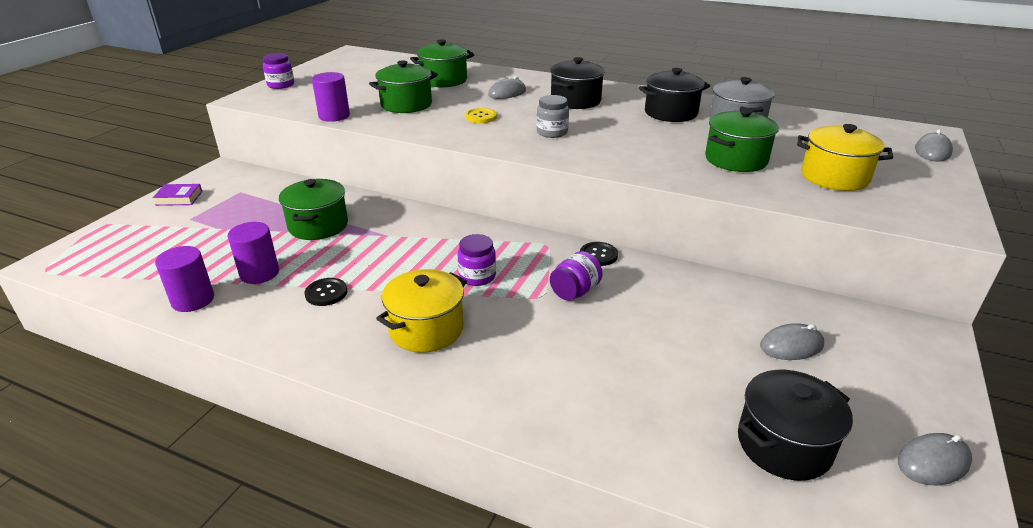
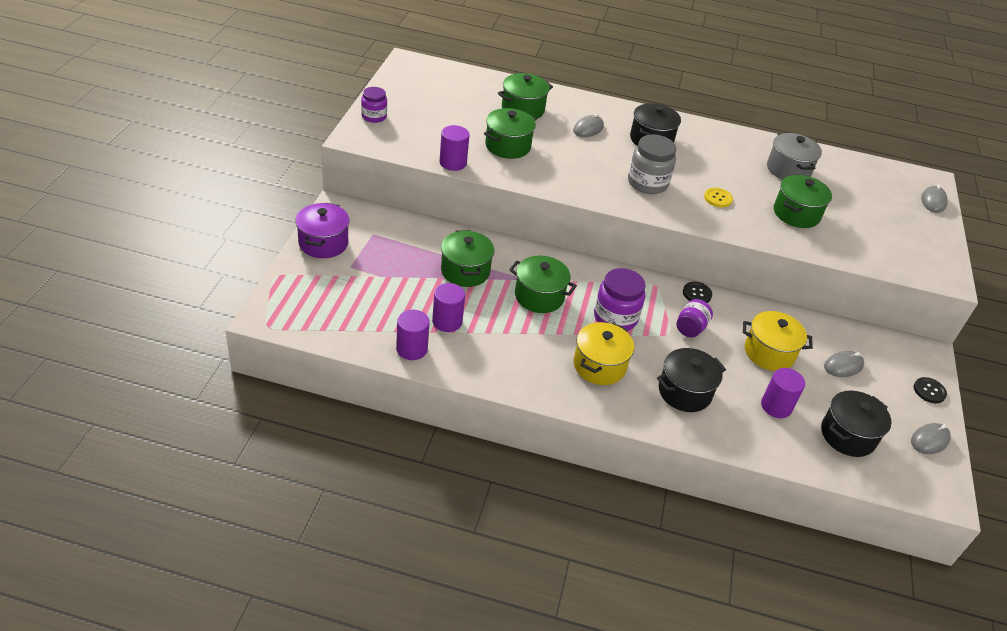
camera: 15 degrees left, 10 degrees up
(179, 198) = (323, 243): purple book -> purple pot
(326, 293) = (510, 338): black button -> black button (929, 391)
(391, 252) = (539, 296): none -> green pot
(477, 276) = (615, 317): purple jar -> purple jar, size x1.59
(480, 117) = (580, 163): yellow button -> yellow button (718, 198)
(552, 132) = (647, 183): grey jar -> grey jar, size x1.59
(670, 113) = (734, 156): black pot -> black pot (684, 392)
(671, 394) = (776, 406): none -> purple cylinder
(834, 177) = (868, 232): yellow pot -> yellow pot (769, 353)

